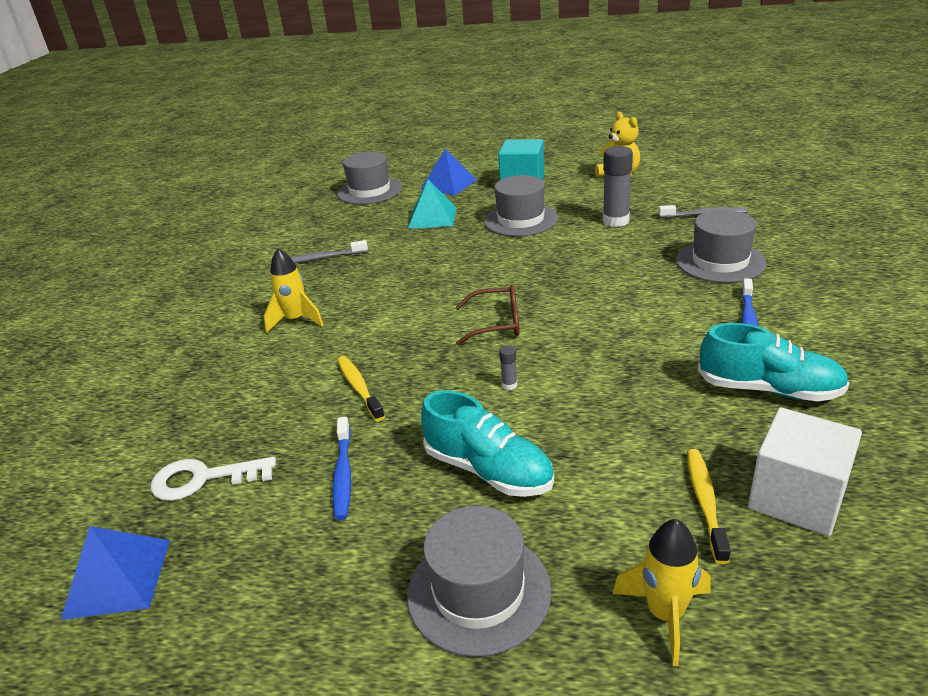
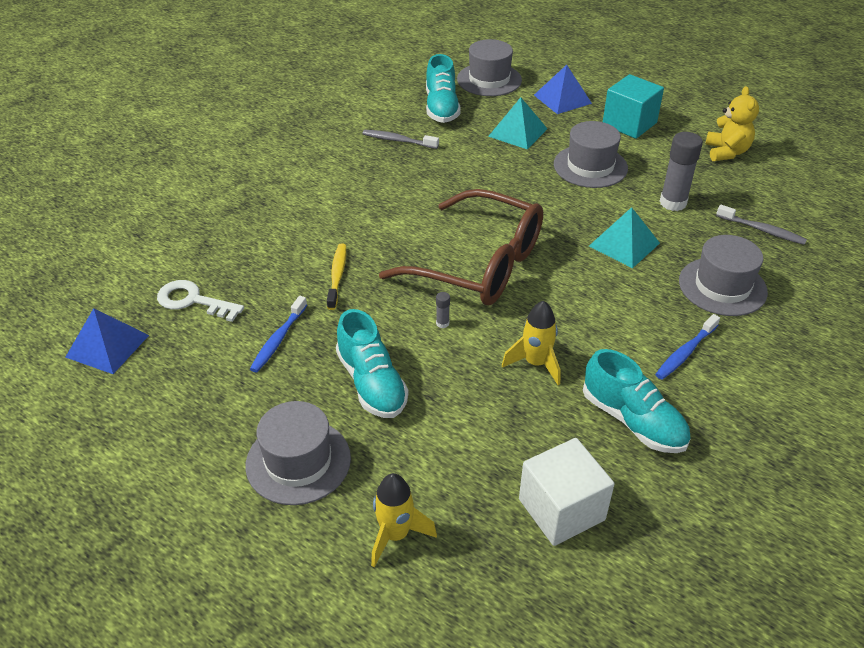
camera: 25 degrees right, 10 degrees up
(296, 320) = (336, 195): yellow rocket -> yellow rocket (535, 363)
(343, 222) = (441, 107): none -> turquoise shoe
(497, 323) = (480, 265): brown glasses -> brown glasses, size x2.12
(609, 262) = (624, 244): none -> turquoise pyramid
(705, 502) = (494, 479): yellow toothbrush -> none

